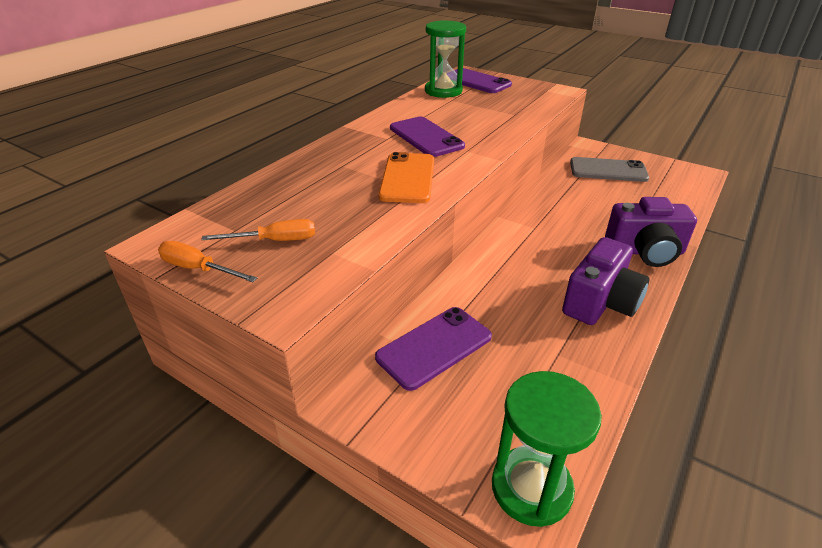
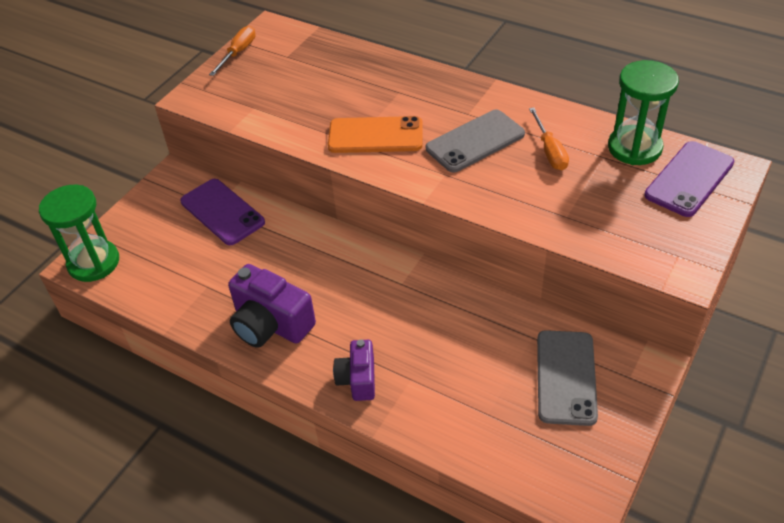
camera: 90 degrees right, 10 degrees up
(275, 241) = (270, 78): orange screwdriver -> orange screwdriver (549, 151)
(426, 137) = (475, 141): purple phone -> grey phone
(645, 251) = (358, 379): purple camera -> purple camera, size x0.62

